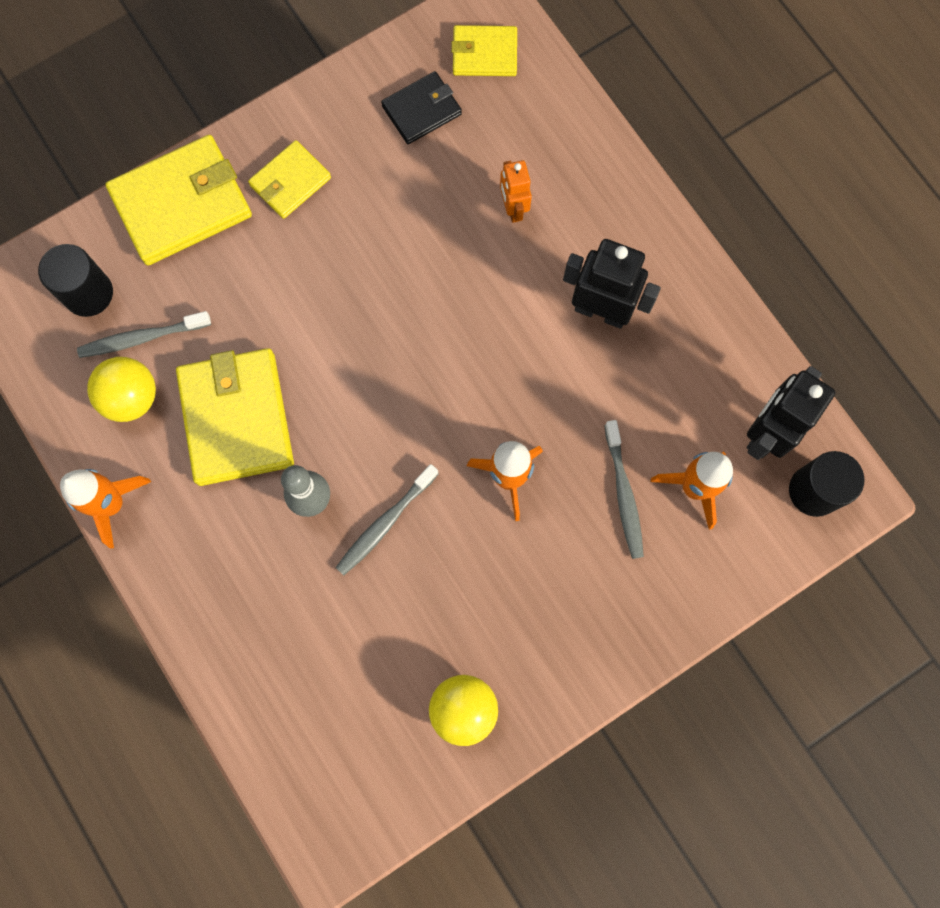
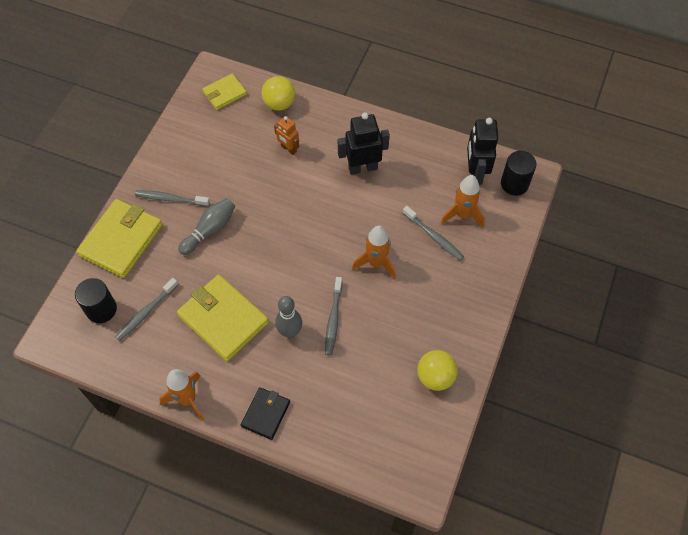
camera: 35 degrees left, 15 degrees down
(131, 398) = (161, 343): yellow ball -> yellow ball (279, 104)
(290, 182) = (170, 199): yellow wallet -> grey toothbrush
(311, 268) = (210, 230): none -> grey bowling pin
(421, 110) = (212, 133): black wallet -> black wallet (265, 414)

